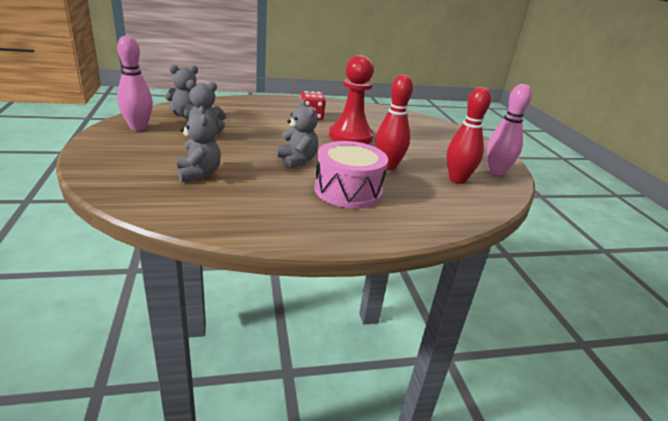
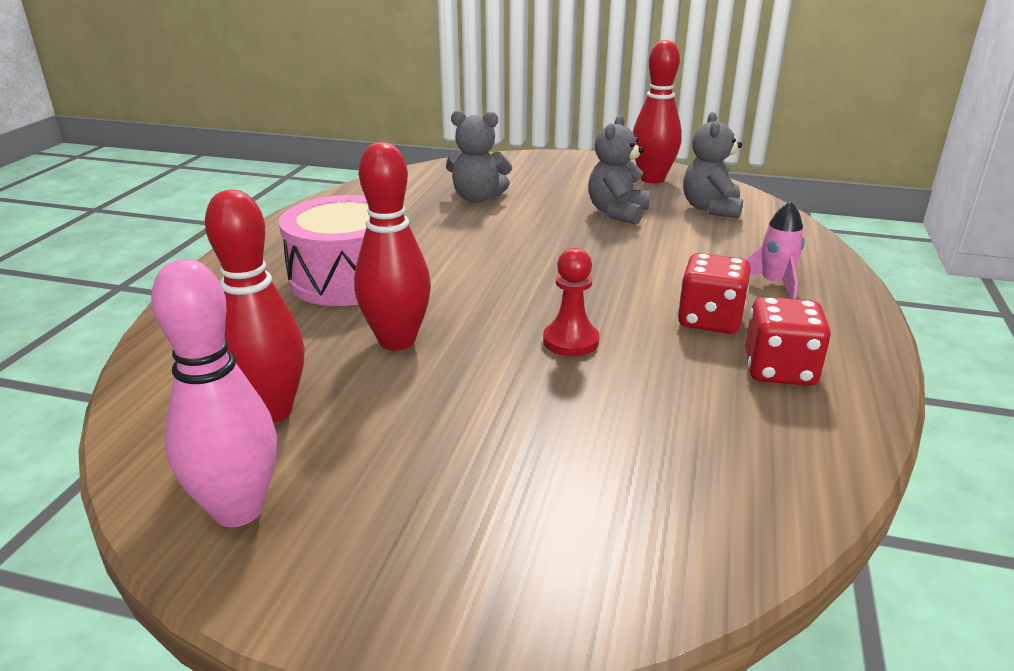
camera: 120 degrees right, 0 degrees up
(138, 127) = (652, 179): pink bowling pin -> red bowling pin
(270, 108) = (774, 284): none -> pink rocket
(297, 161) = (479, 261): grey teddy bear -> none
(335, 110) = (779, 370): none -> red dice
(350, 137) = (570, 341): red pawn -> red pawn, size x0.51

